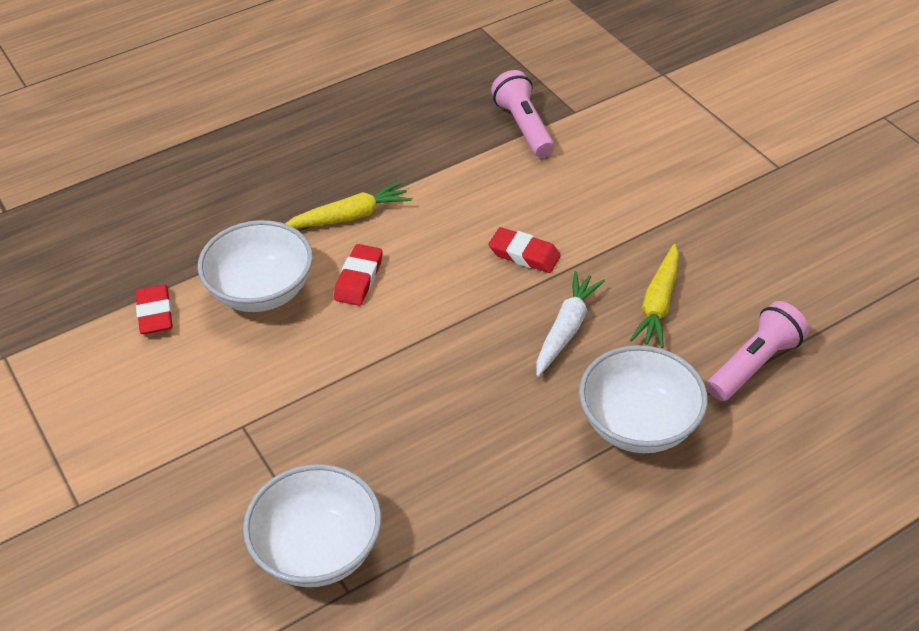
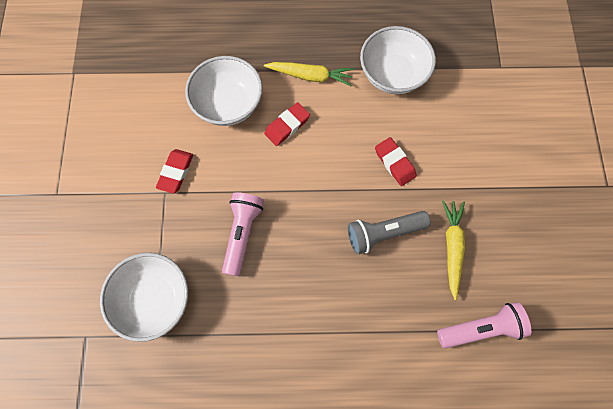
camera: 30 degrees right, 25 degrees up
(155, 313) = (164, 87): red eraser -> red eraser (176, 172)
(523, 127) = (459, 62): pink flashlight -> pink flashlight (242, 233)
(566, 329) = (383, 233): white carrot -> grey flashlight
(638, 424) = (380, 327): white bowl -> white bowl (392, 74)
(658, 304) = (452, 247): yellow carrot -> yellow carrot turned 135 degrees clockwise

